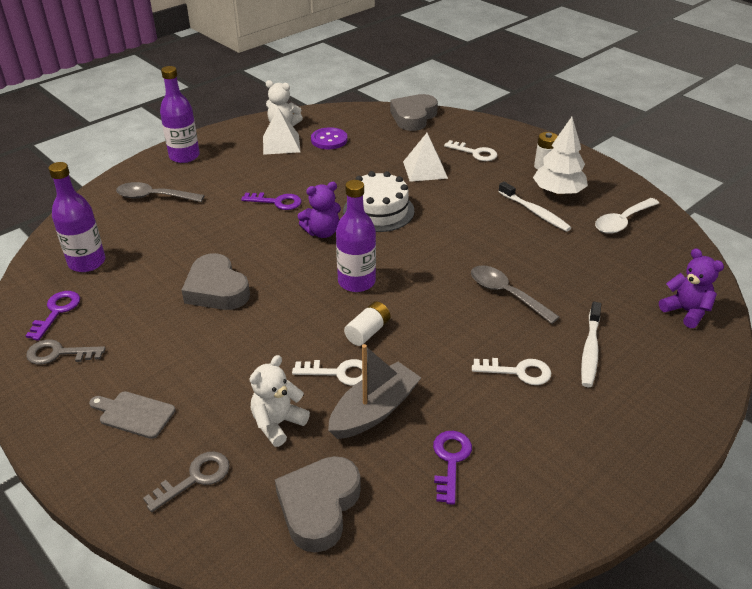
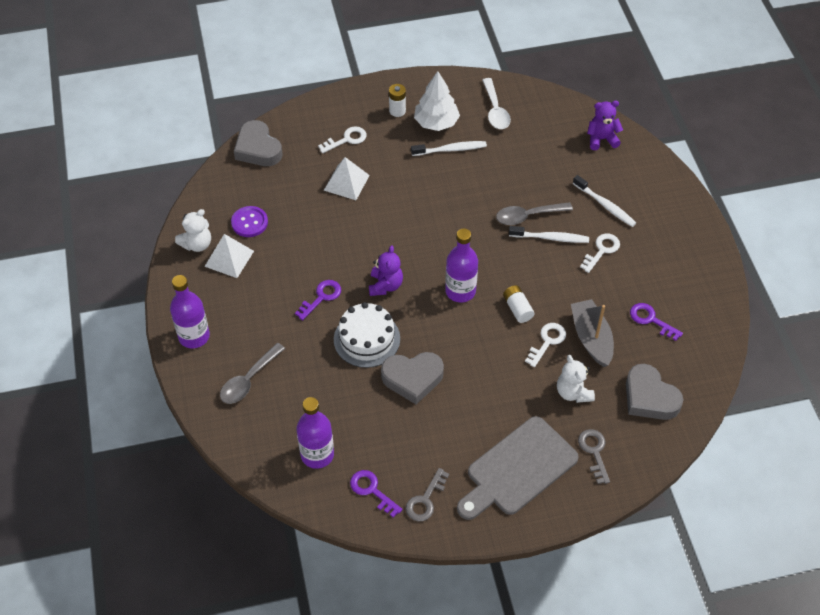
camera: 60 degrees left, 15 degrees up
(134, 414) = (518, 469): grey cutting board -> grey cutting board, size x2.07
(378, 211) = (382, 238): white cake -> white cake (367, 339)
(493, 322) = (550, 238): none -> white toothbrush

